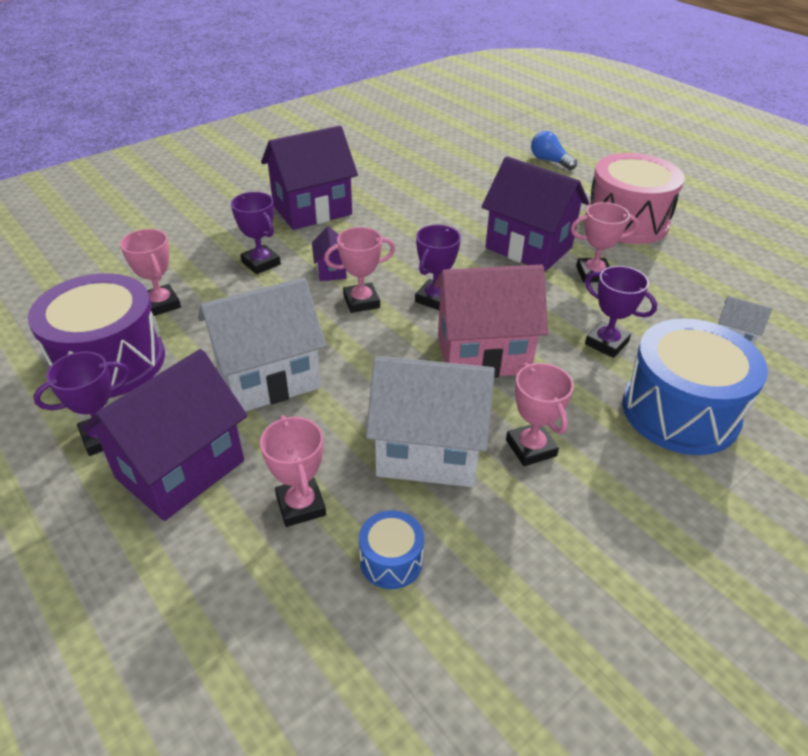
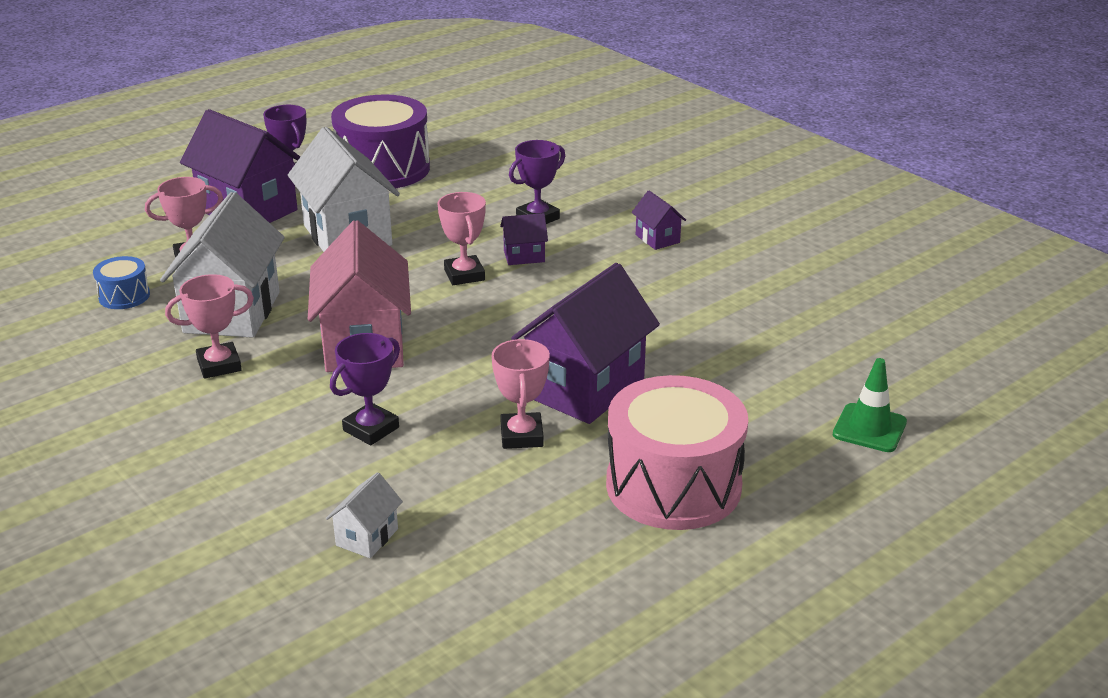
camera: 90 degrees right, 10 degrees down
(161, 304) = (465, 179): pink trophy -> none
(312, 210) = (657, 239): purple house -> purple house, size x0.45
(435, 299) = (468, 318): purple trophy -> none
(550, 161) = (869, 428): blue light bulb -> green traffic cone
(680, 411) = (242, 465): blue drum -> none

